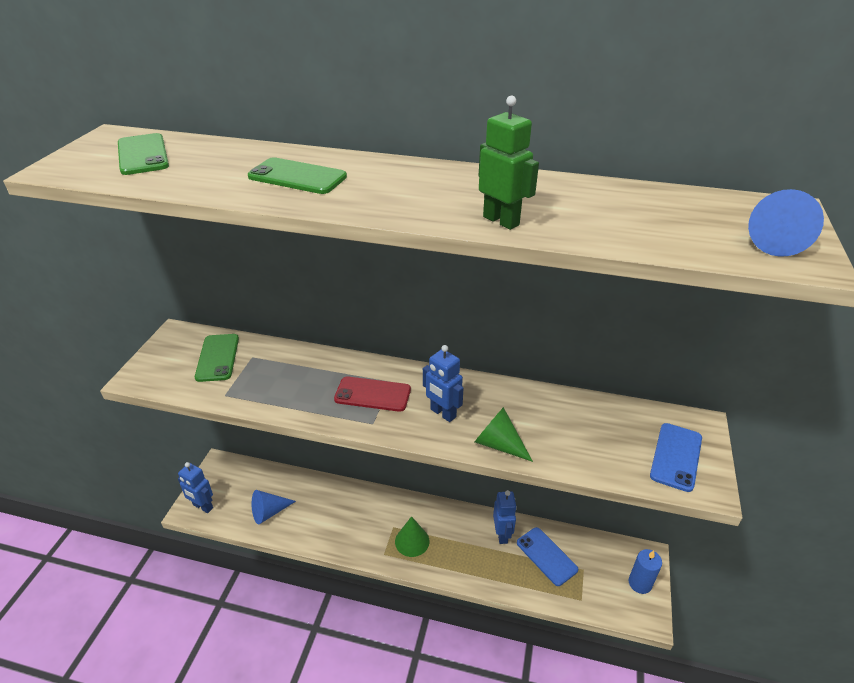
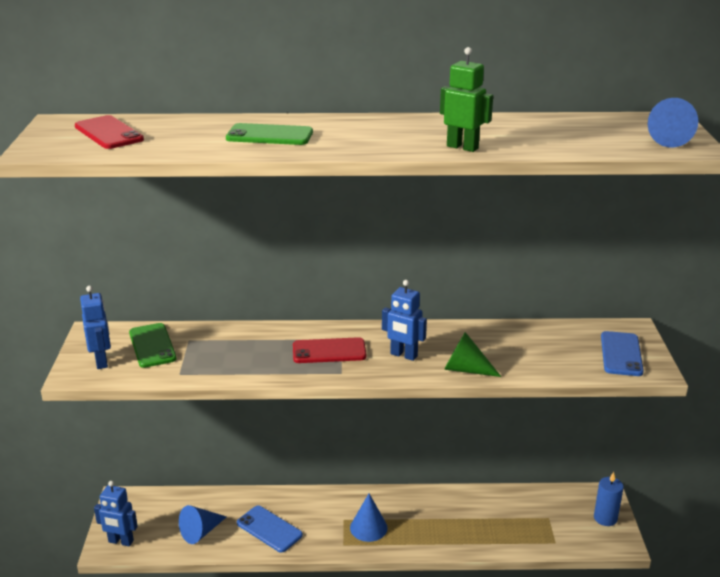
camera: 15 degrees left, 10 degrees down
(143, 155) = (108, 133): green phone -> red phone
(412, 541) = (368, 527): green cone -> blue cone
(502, 534) = (459, 504): blue robot -> blue robot (102, 361)
(546, 556) = (509, 514): blue phone -> blue phone (269, 529)

